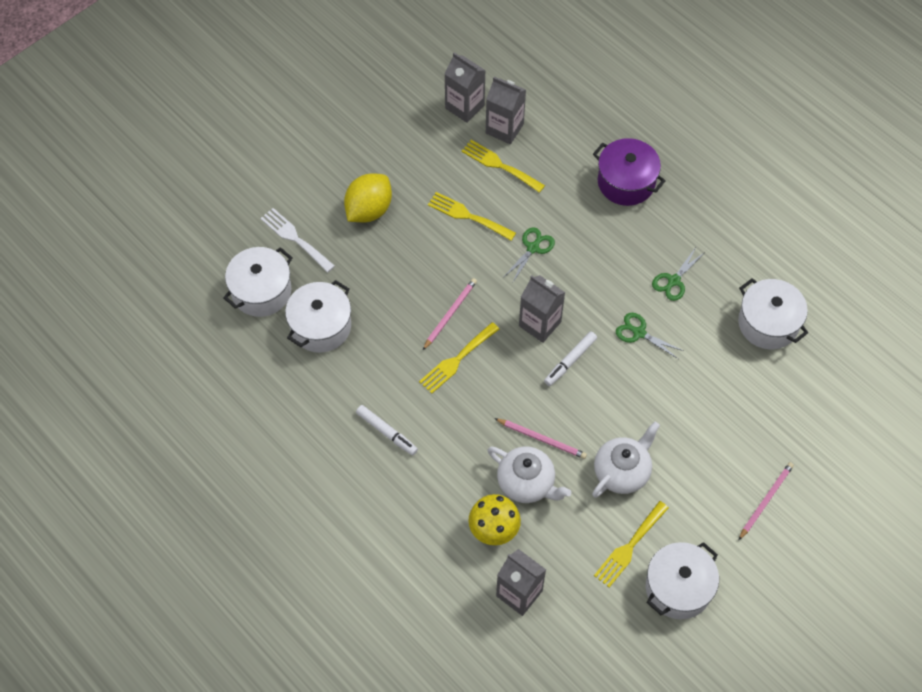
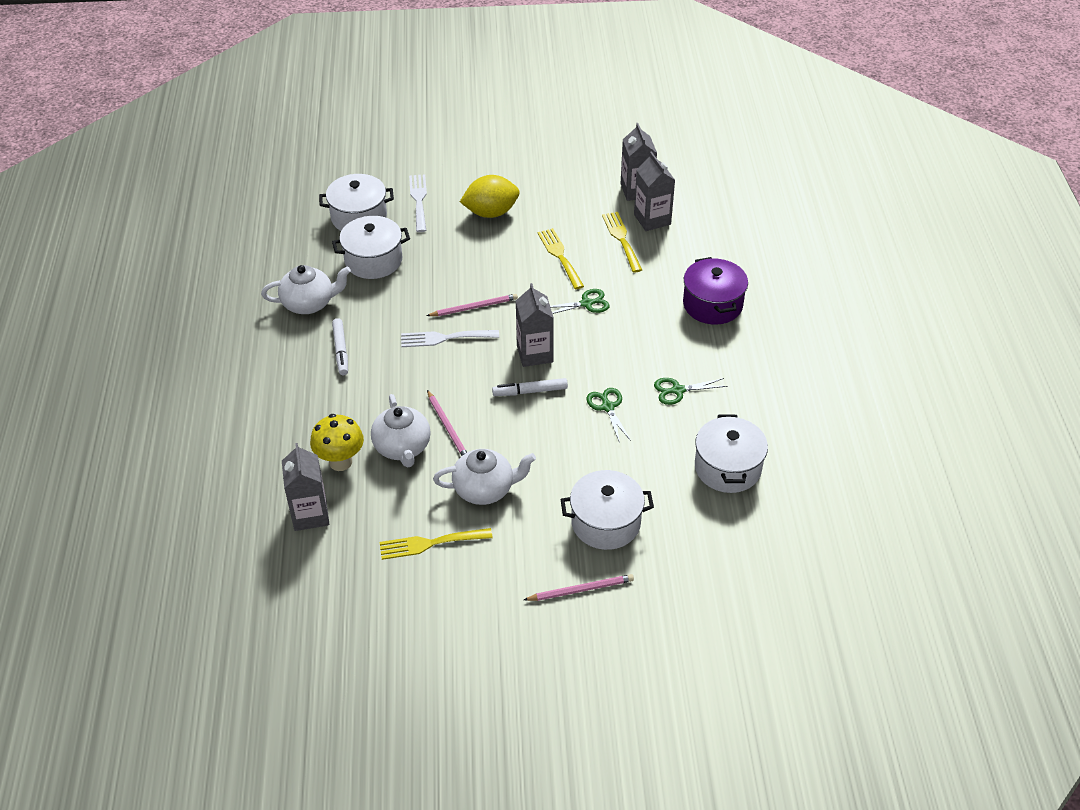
camera: 40 degrees right, 15 degrees down
(312, 407) = (309, 303): none -> white teapot
(457, 360) = (445, 338): yellow fork -> white fork
(678, 588) = (435, 599): white pot -> white pot (605, 523)

